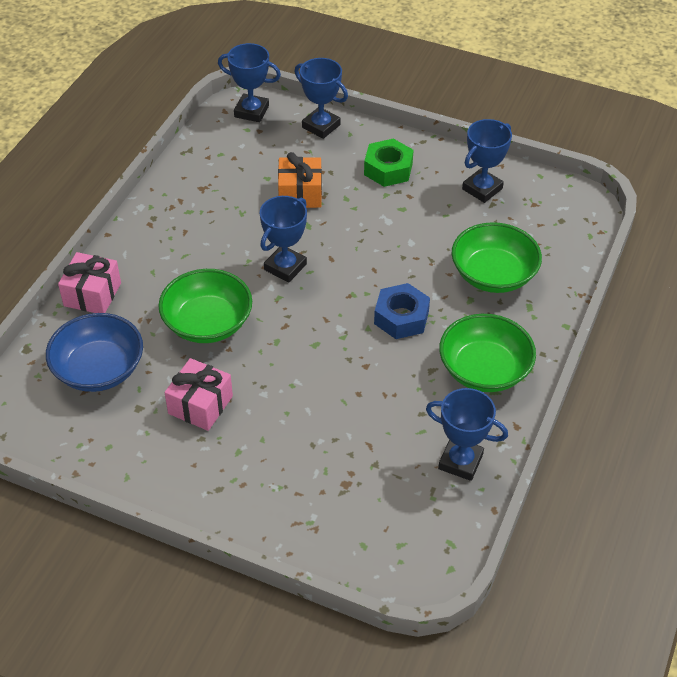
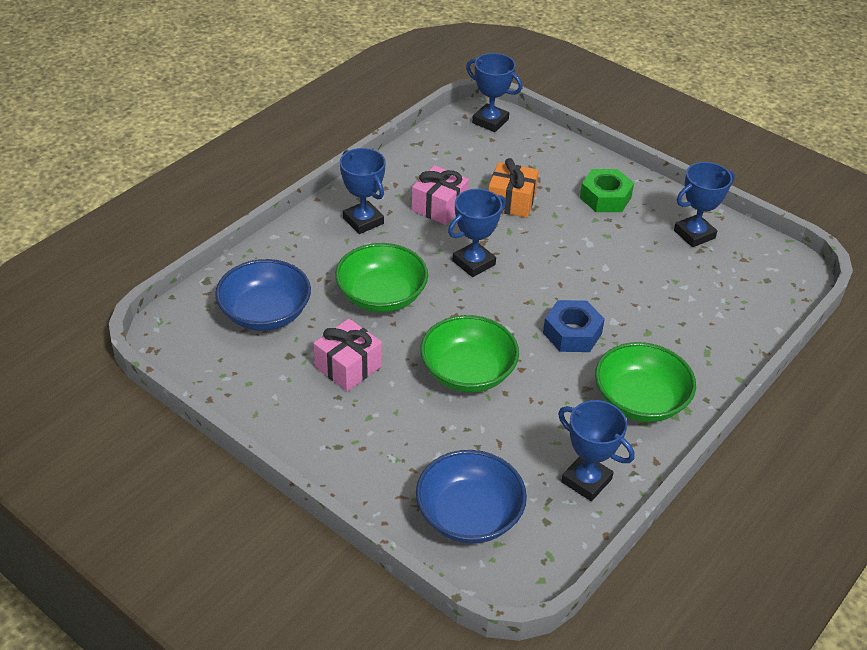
camera: 15 degrees right, 5 degrees down
(92, 294) = (284, 247): pink gift -> pink gift (439, 207)
(321, 126) = (552, 147): blue trophy -> blue trophy (363, 221)
(365, 524) = (469, 515): none -> blue bowl
(493, 275) = (679, 315): green bowl -> green bowl (468, 372)

